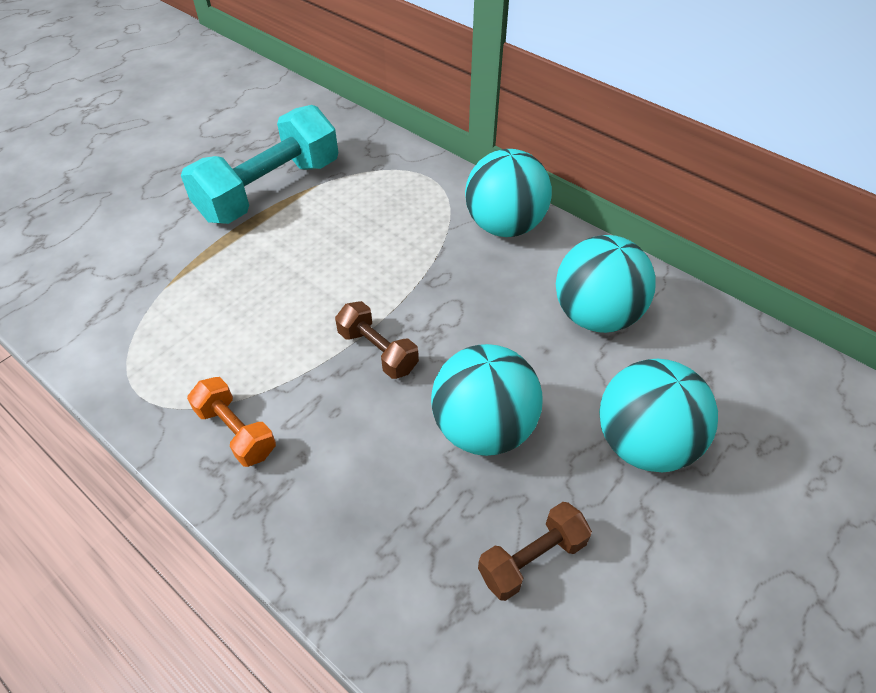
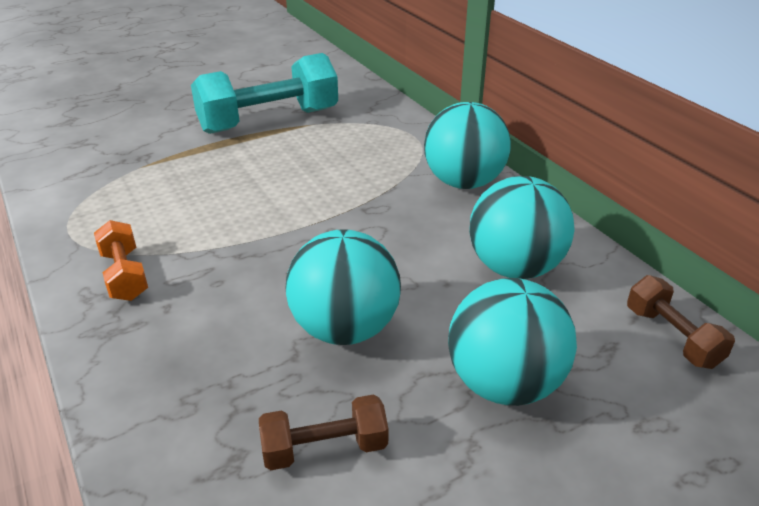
camera: 20 degrees right, 15 degrees down
(377, 351) = (285, 247): brown dumbbell -> brown dumbbell (672, 337)

